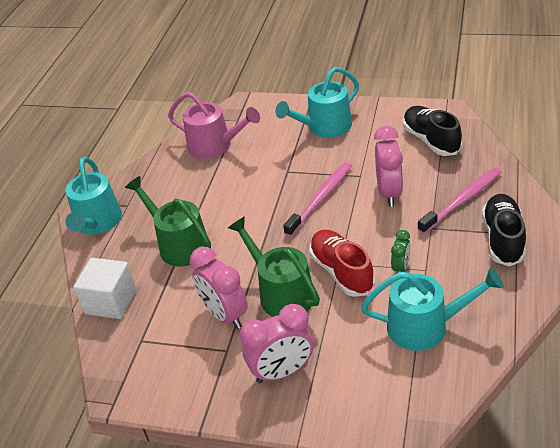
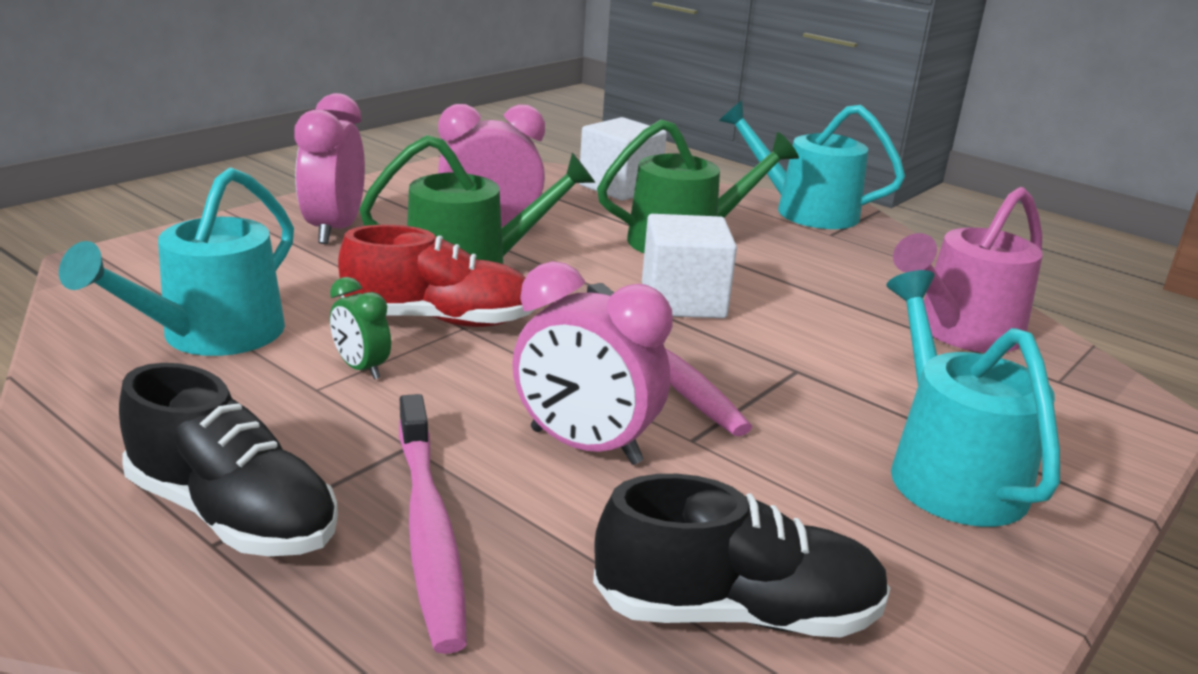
camera: 110 degrees right, 15 degrees down
(253, 217) = (683, 301): none -> white cube

